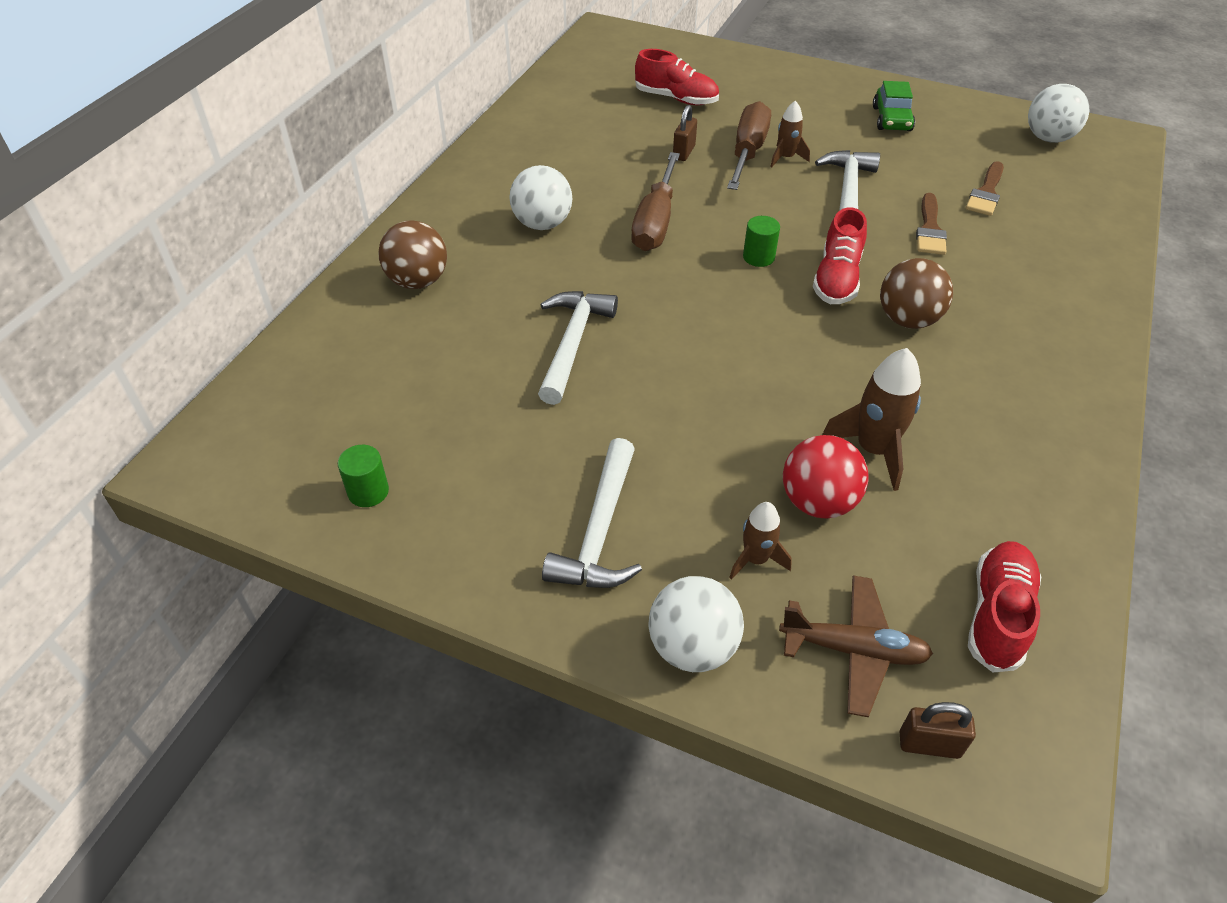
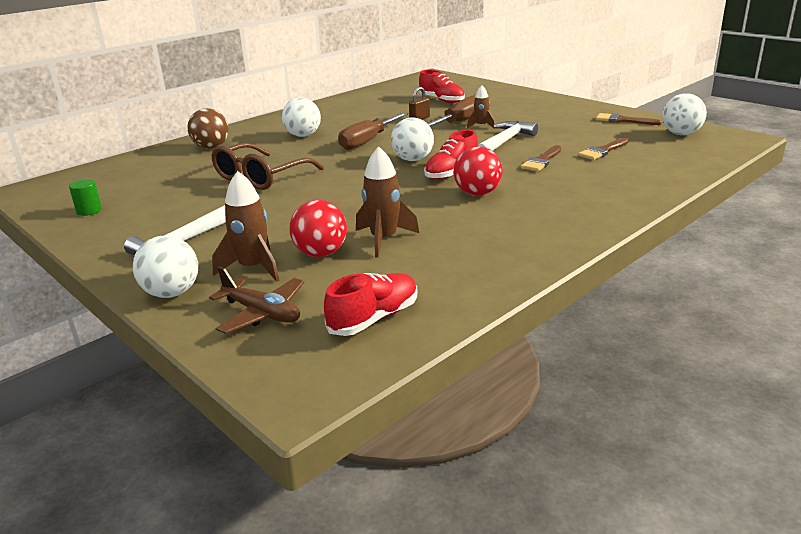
camera: 25 degrees right, 20 degrees down
(572, 343) = (261, 177): white hammer -> brown glasses
(755, 559) = (253, 268): brown rocket -> brown rocket, size x1.64
(758, 257) = (413, 159): green cylinder -> white ball
(891, 119) = (573, 117): green car -> none
(907, 320) = (477, 193): brown ball -> red ball
(929, 744) = (255, 361): brown padlock -> none
(958, 117) = (623, 120): none -> brown brush

